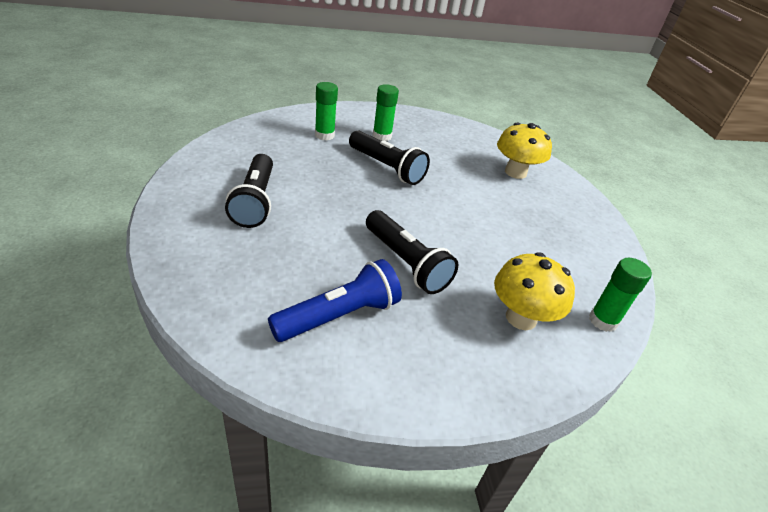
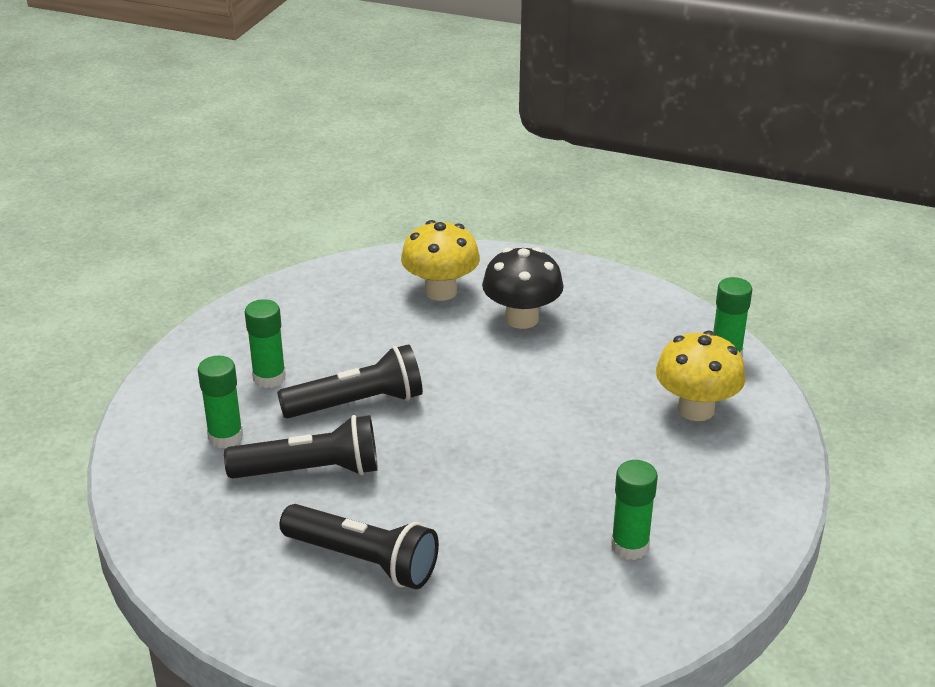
camera: 55 degrees left, 5 degrees down
(339, 316) = (630, 546): blue flashlight -> green glue stick
(406, 263) = (568, 461): black flashlight -> black flashlight (310, 471)
(526, 209) = (521, 319): none -> black mushroom

